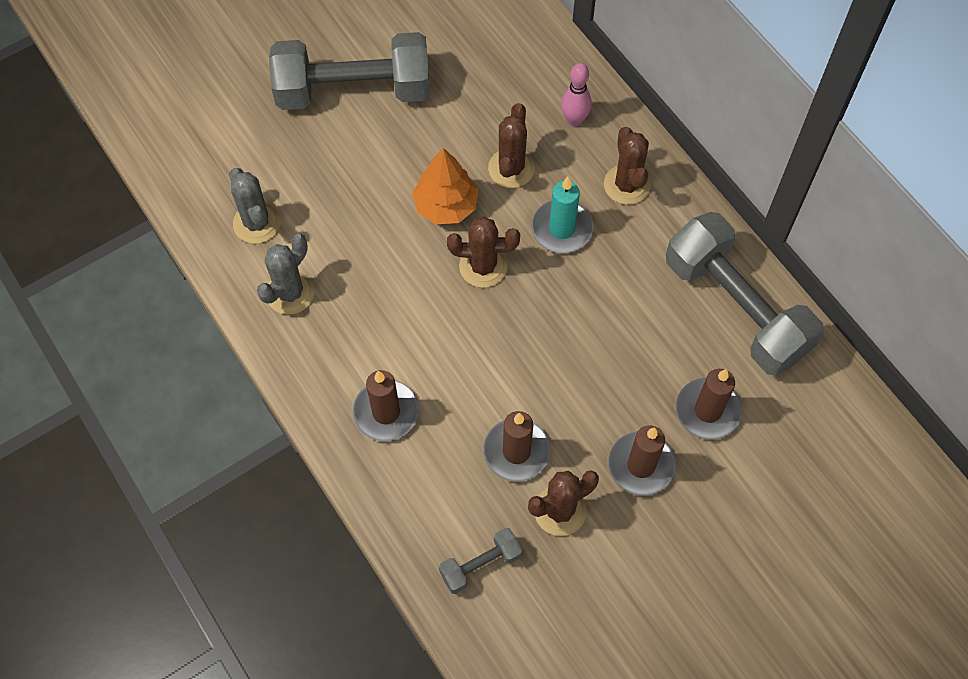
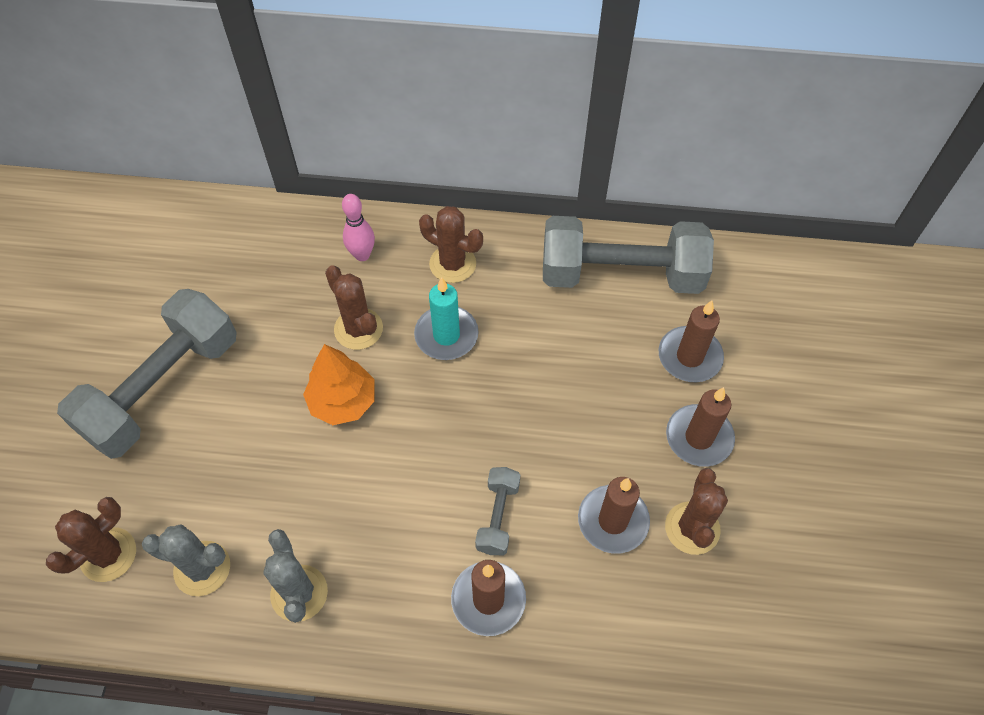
camera: 50 degrees left, 5 degrees down
(480, 565) = (694, 631): grey dumbbell -> grey dumbbell (498, 516)
(483, 266) = (424, 416): brown cactus -> brown cactus (108, 554)

